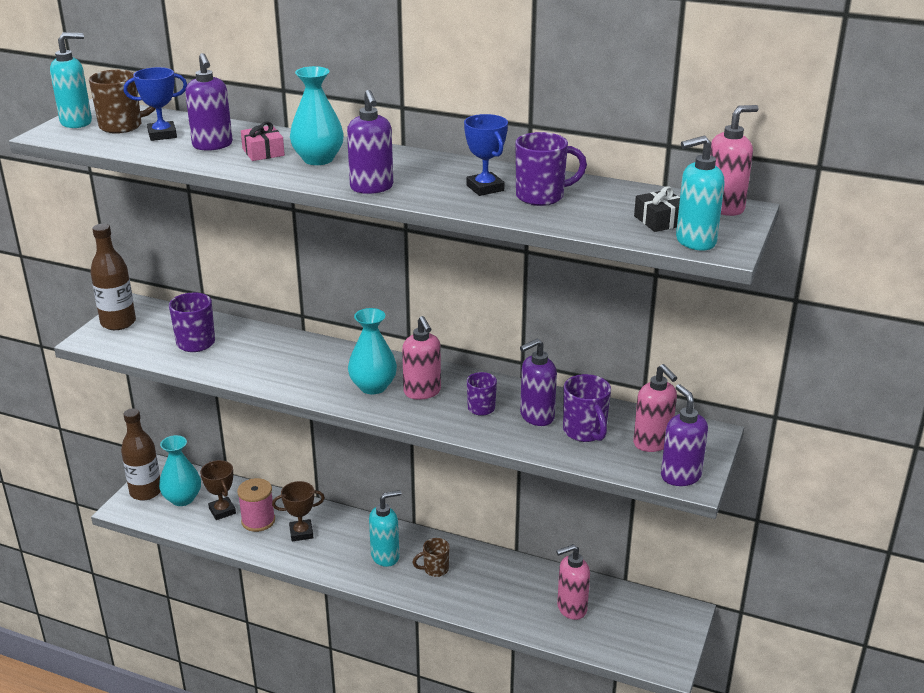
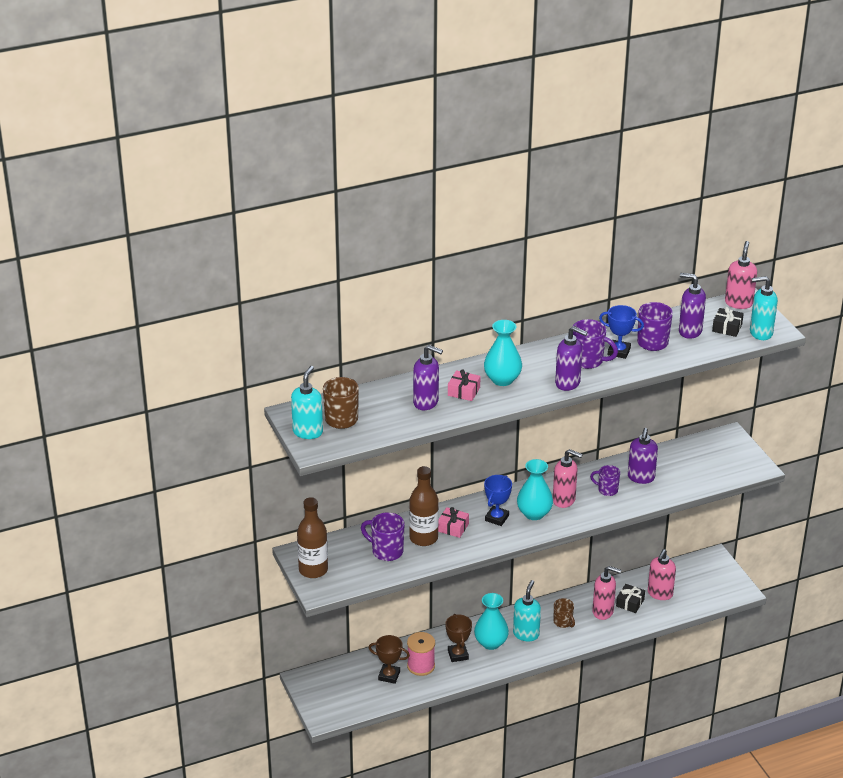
camera: 45 degrees left, 5 degrees up
(146, 492) = (320, 699): brown bottle -> brown bottle (423, 538)
(162, 135) = (380, 411): blue trophy -> blue trophy (496, 518)
(182, 499) = (351, 686): turquoise vase -> turquoise vase (491, 643)
(282, 356) = (453, 527): none -> pink gift
(301, 533) = (458, 655): brown trophy -> brown trophy turned 45 degrees counterclockwise
(435, 569) = (563, 622): brown mug -> brown mug turned 60 degrees counterclockwise
(527, 596) = (630, 603): none -> black gift
(585, 432) = (675, 471): purple mug -> purple mug (588, 361)
(652, 443) = (713, 457): pink soap dispenser -> pink soap dispenser (603, 612)
(680, 476) = (749, 468): purple soap dispenser -> purple soap dispenser (689, 331)
(695, 241) = (760, 333): turquoise soap dispenser -> turquoise soap dispenser turned 60 degrees clockwise

